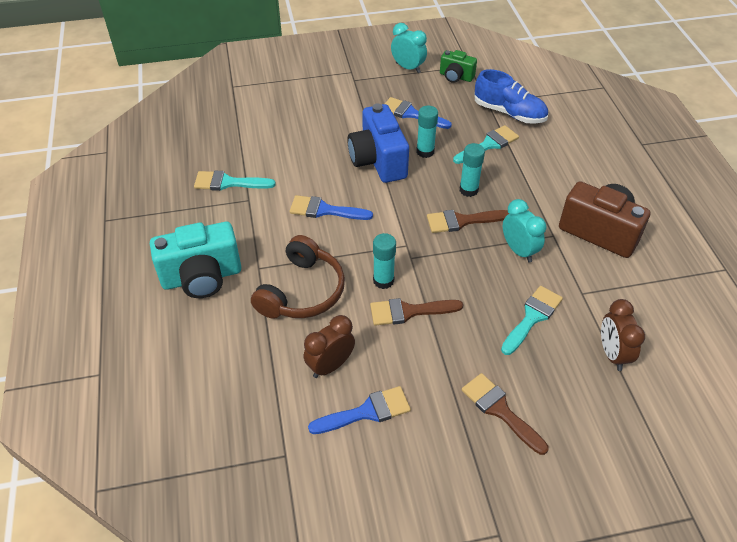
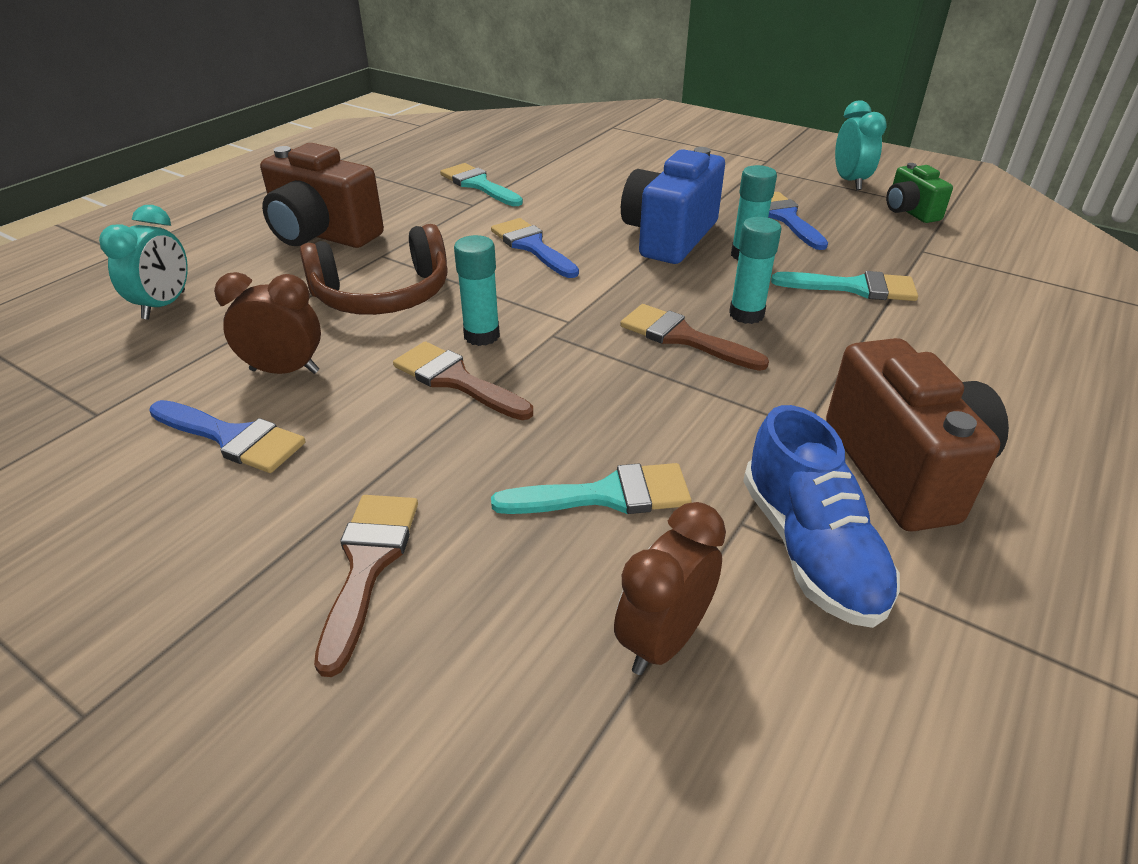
camera: 45 degrees right, 10 degrees down
(202, 277) = (322, 235): turquoise camera -> brown camera
(509, 113) = (943, 273): blue shoe -> blue shoe (810, 549)
(519, 251) = (716, 411): turquoise clock -> turquoise clock (164, 305)

